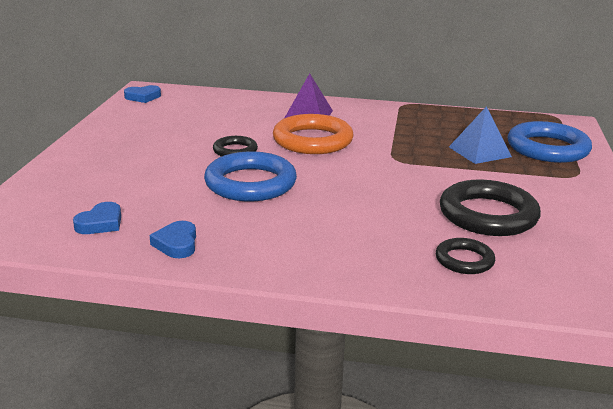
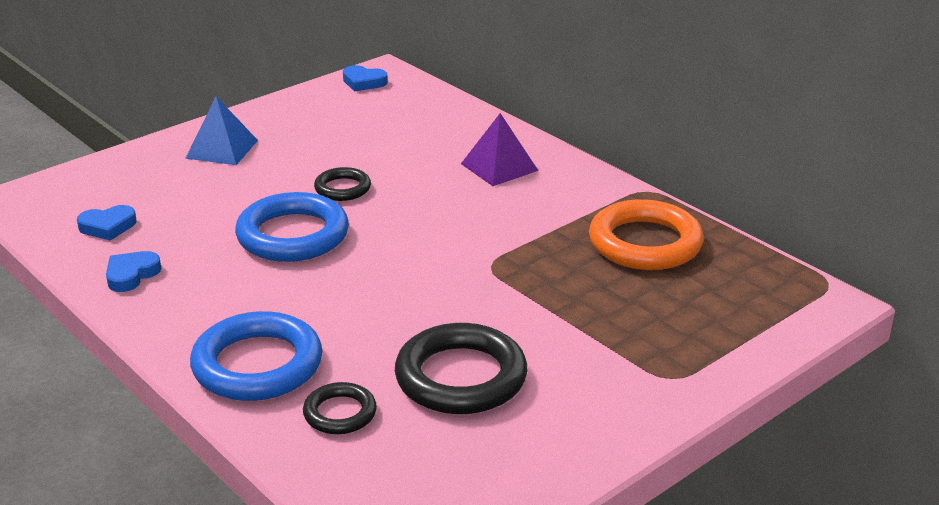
camera: 40 degrees right, 5 degrees up
(312, 140) = (443, 205): orange ring -> orange ring (645, 243)
(479, 151) = (611, 295): blue pyramid -> blue pyramid (222, 149)
(547, 148) = (712, 326): blue ring -> blue ring (257, 365)

